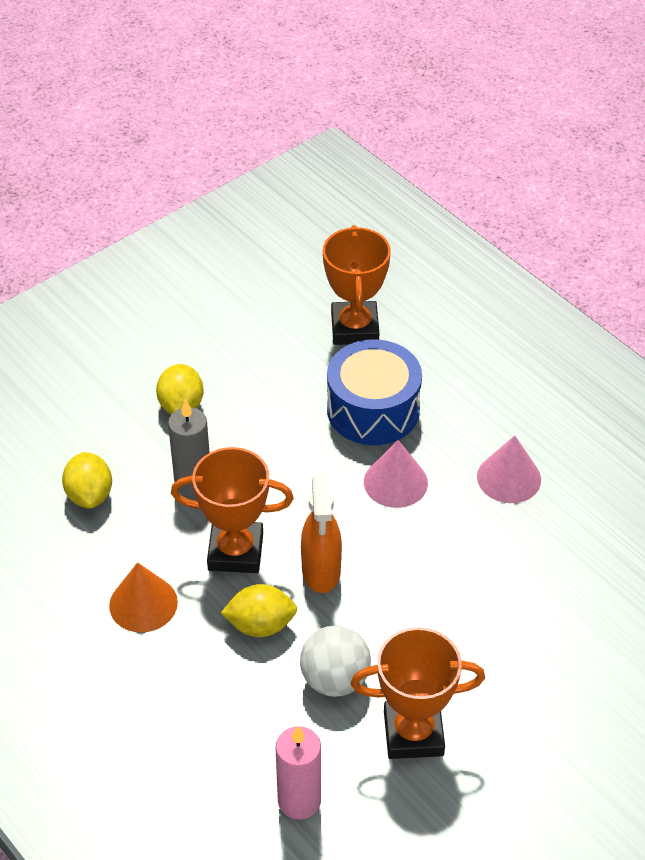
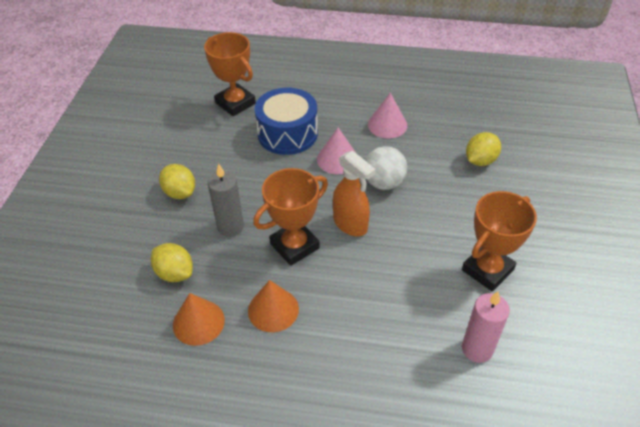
camera: 40 degrees left, 0 degrees up
(62, 563) = (198, 322): none -> orange cone
(260, 625) = (351, 273): yellow lemon -> yellow lemon (480, 160)
(335, 680) = (420, 273): white ball -> white ball (383, 183)

